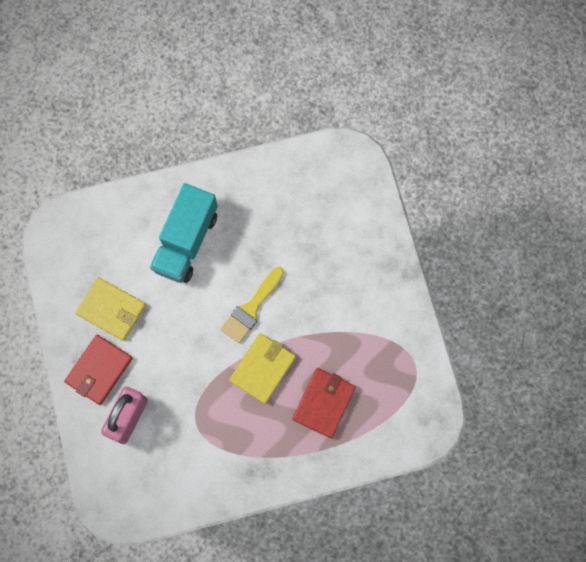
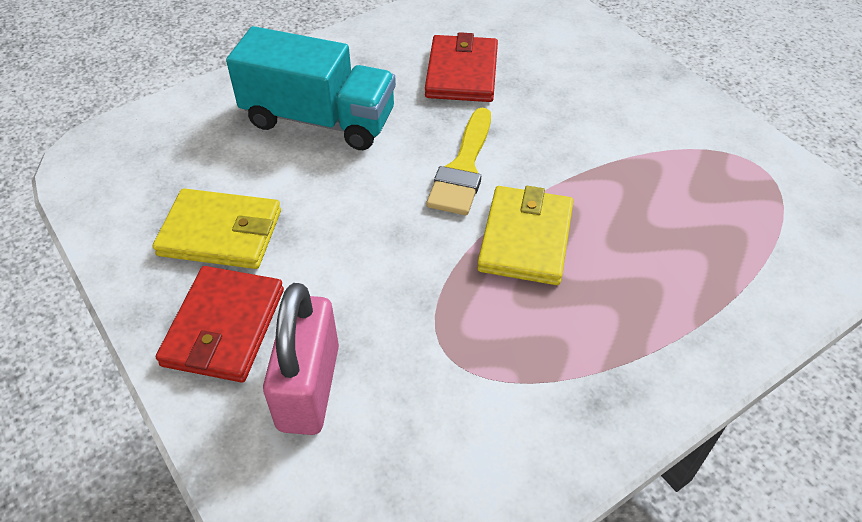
camera: 20 degrees left, 25 degrees down
(186, 242) = (319, 119): turquoise truck -> turquoise truck turned 75 degrees counterclockwise
(324, 403) = (657, 255): red wallet -> red wallet (462, 73)

